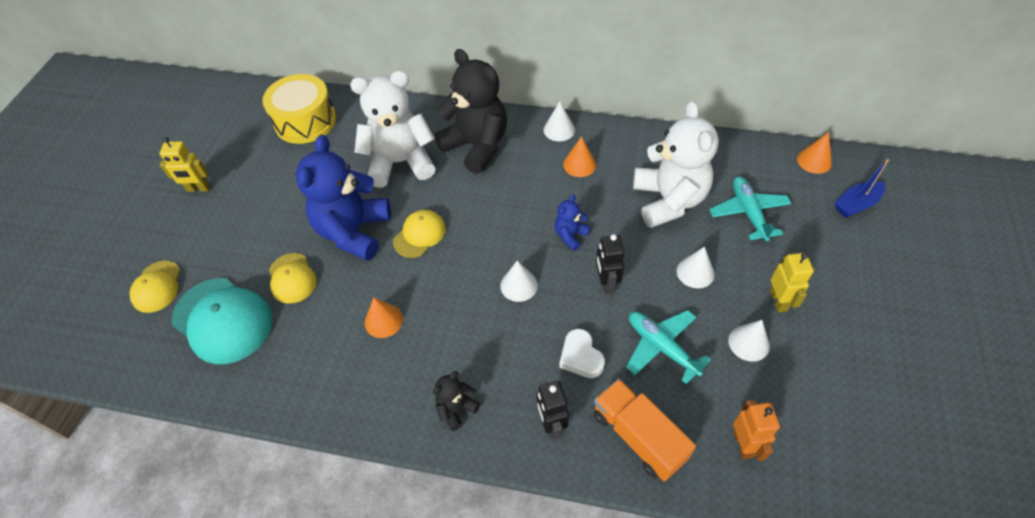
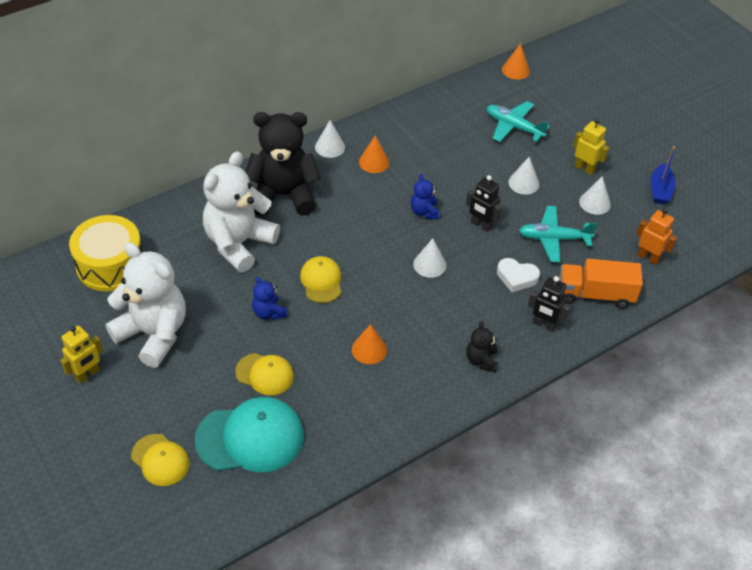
camera: 50 degrees left, 5 degrees down
(354, 231) = (269, 312): blue teddy bear -> blue teddy bear, size x0.45
(668, 200) = (459, 149): white teddy bear -> white teddy bear (153, 334)
(856, 204) = (566, 84): blue boat -> blue boat (660, 190)

